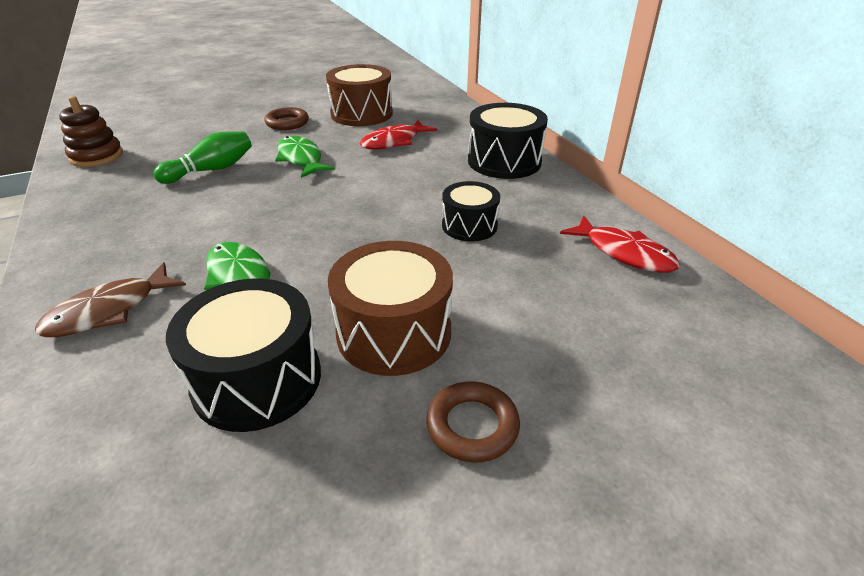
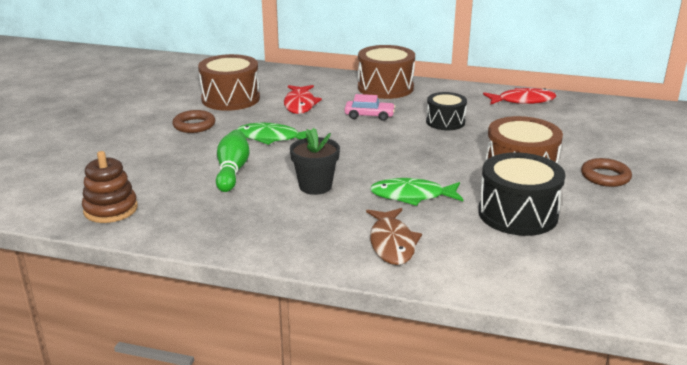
camera: 50 degrees left, 10 degrees down
(214, 217) = (315, 186): none -> black flower pot
(419, 180) = (369, 116): none -> pink car
(504, 161) = (385, 88): black drum -> brown drum

